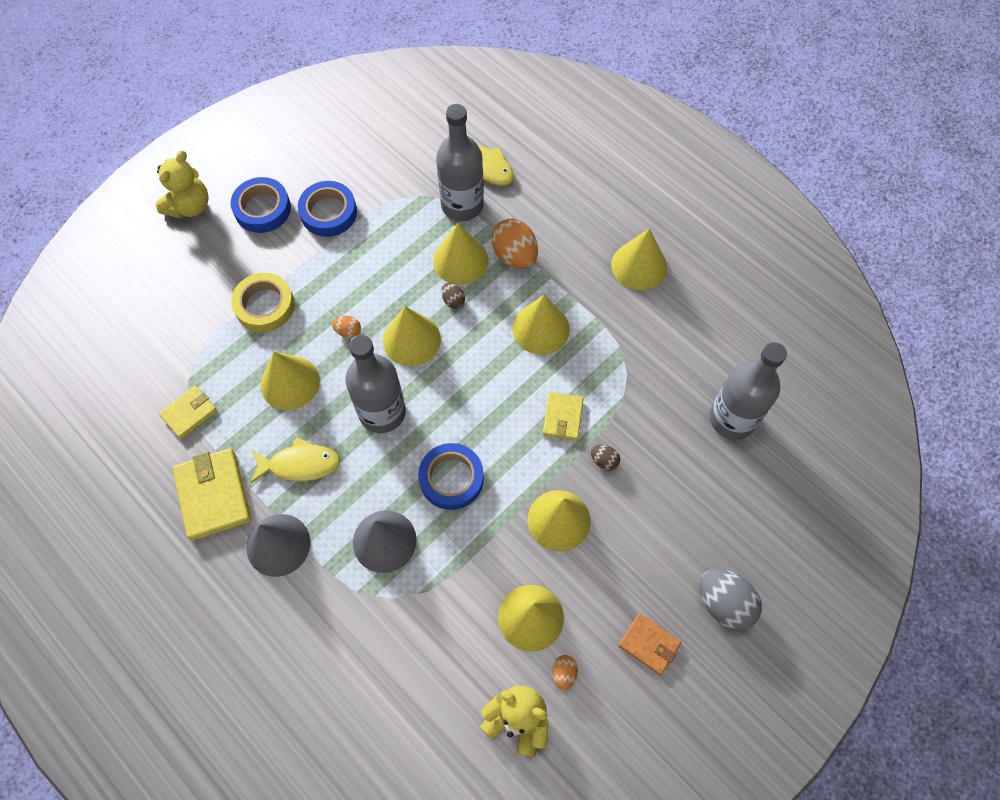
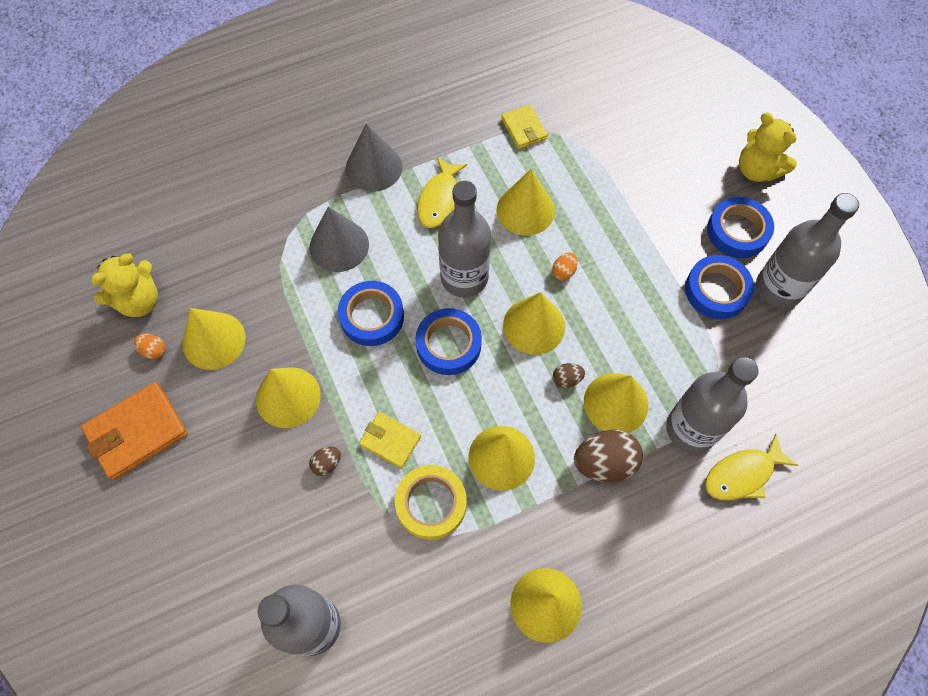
camera: 110 degrees right, 0 degrees up
(213, 495) = (439, 131): yellow wallet -> none
(265, 306) = (617, 208): yellow tape -> yellow tape (431, 504)
(312, 170) = (778, 288): none -> grey bottle
(455, 402) = (448, 344): none -> blue tape
(514, 256) = (604, 463): orange egg -> brown egg
(649, 644) = (137, 432): orange wallet -> orange wallet, size x1.68
(724, 603) = (134, 520): grey egg -> none

